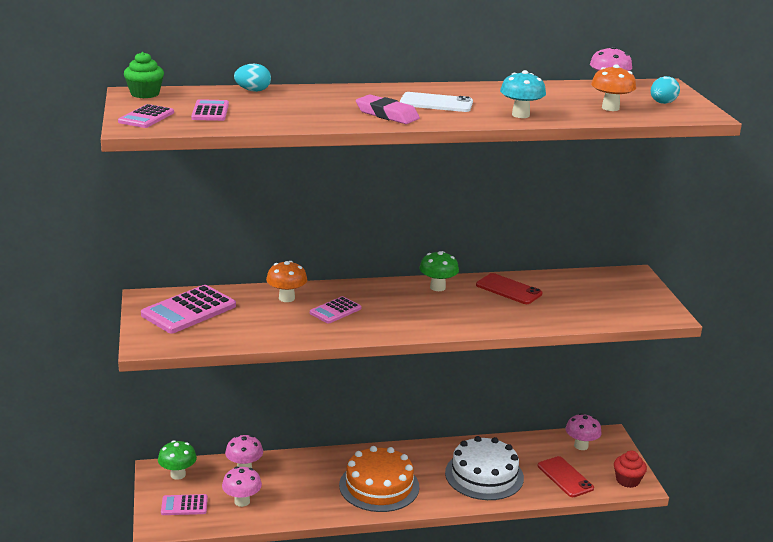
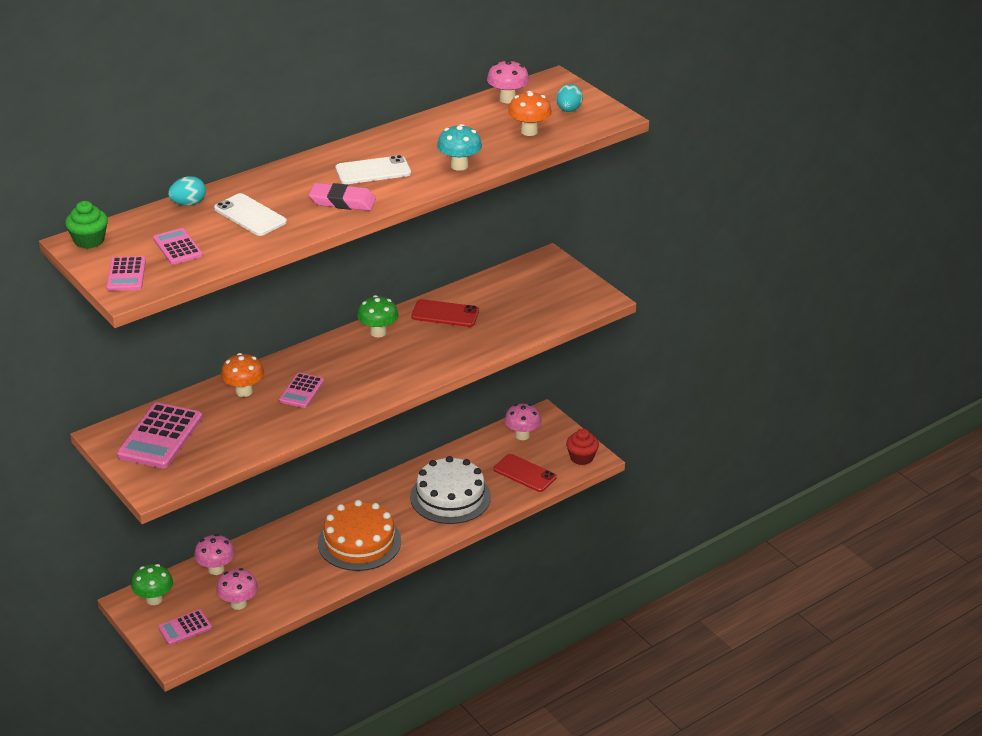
camera: 25 degrees left, 10 degrees up
(296, 106) = (250, 215): none -> white phone

